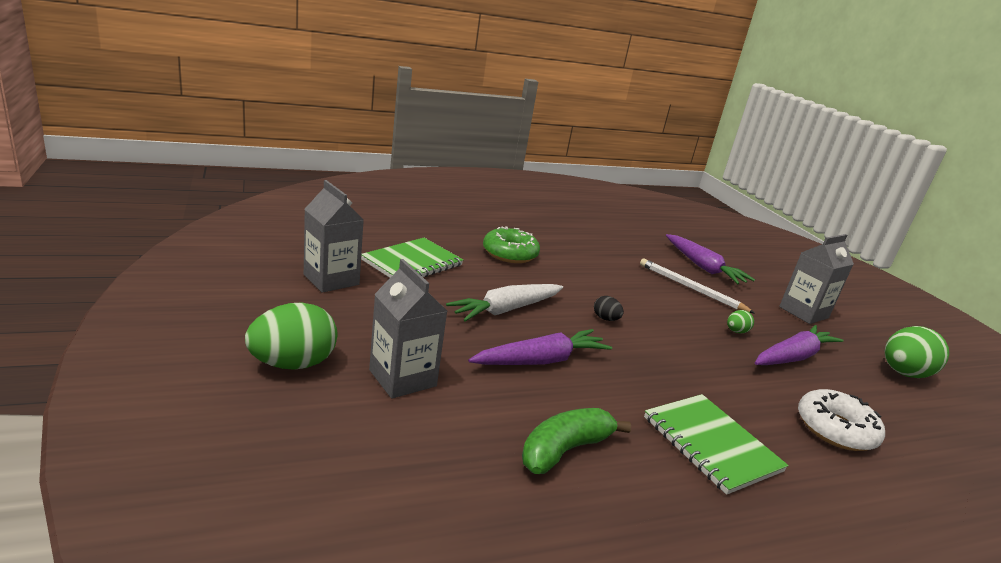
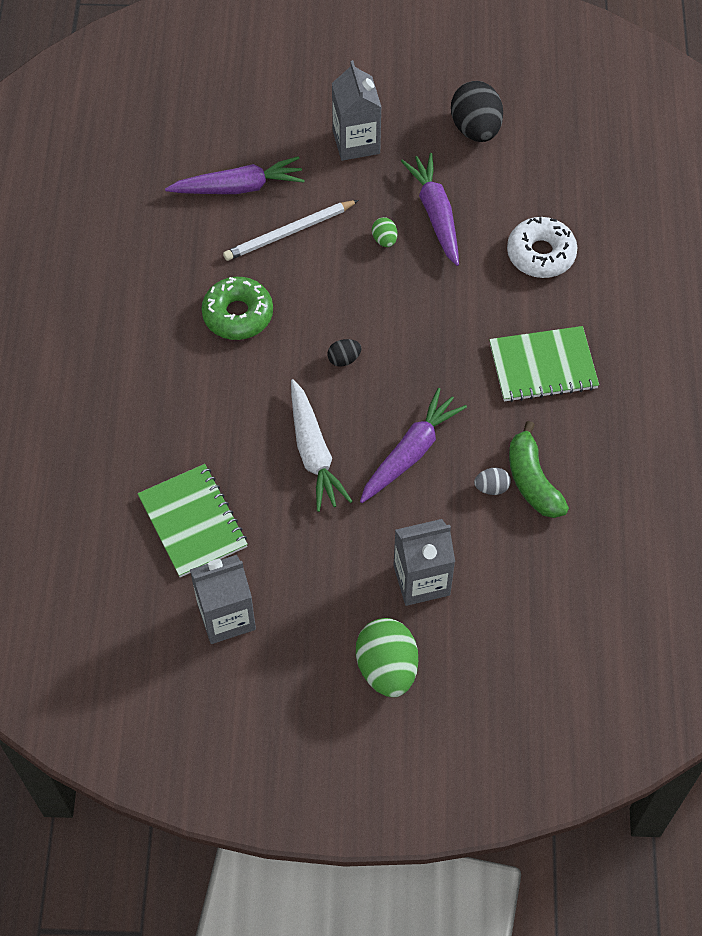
camera: 65 degrees left, 35 degrees up
(510, 253) = (178, 402): green donut -> green donut (238, 314)
(536, 418) = (491, 487): none -> grey egg
(541, 360) = (410, 453): purple carrot -> purple carrot turned 45 degrees clockwise
(903, 373) = (475, 129): green egg -> black egg

